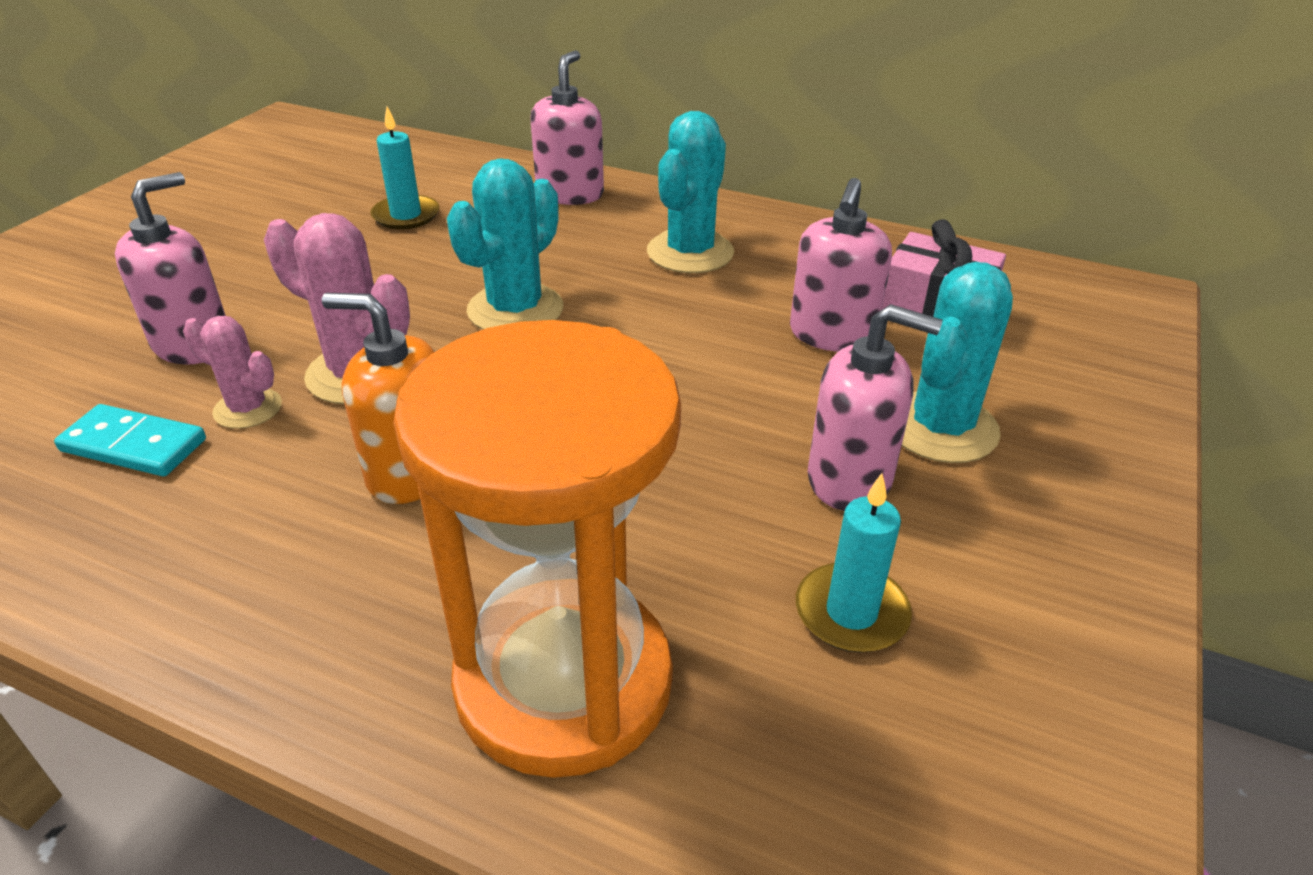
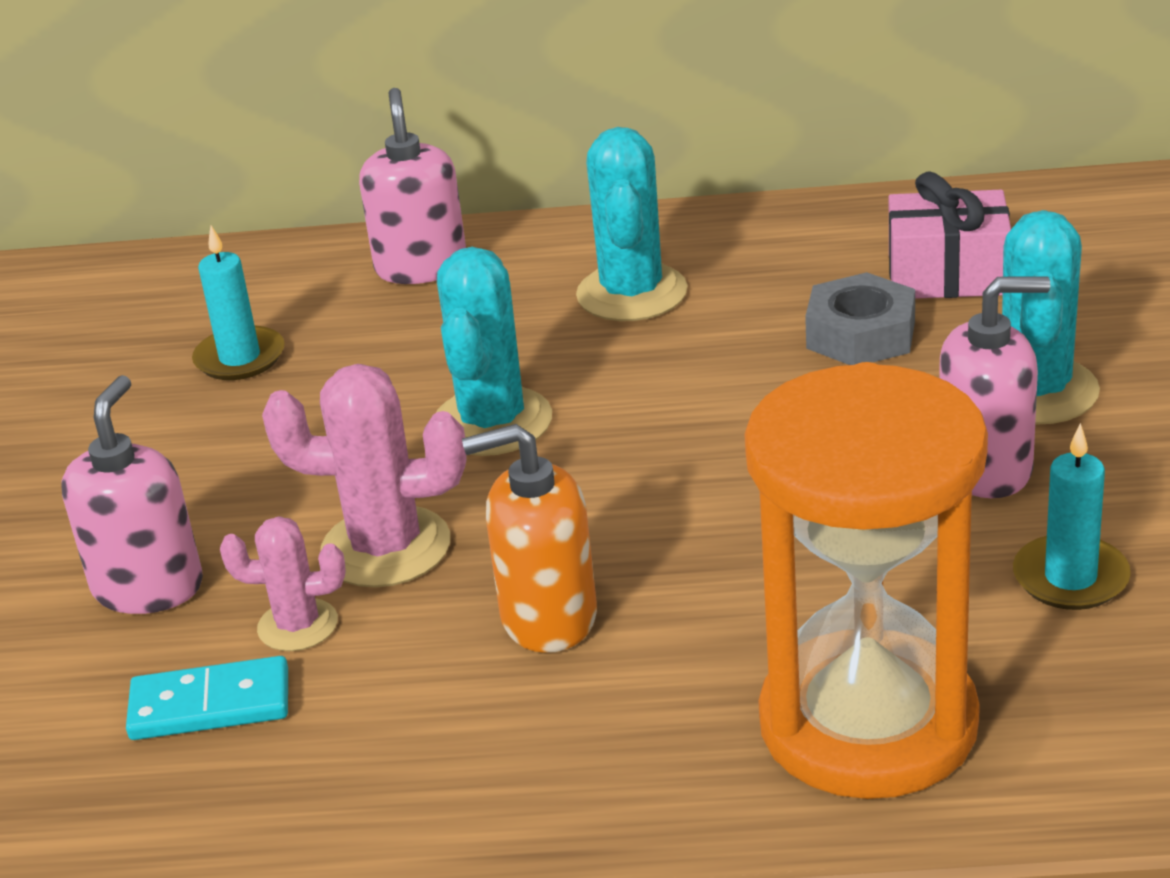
camera: 20 degrees left, 5 degrees down
(832, 335) = (861, 334): pink soap dispenser -> grey nut

